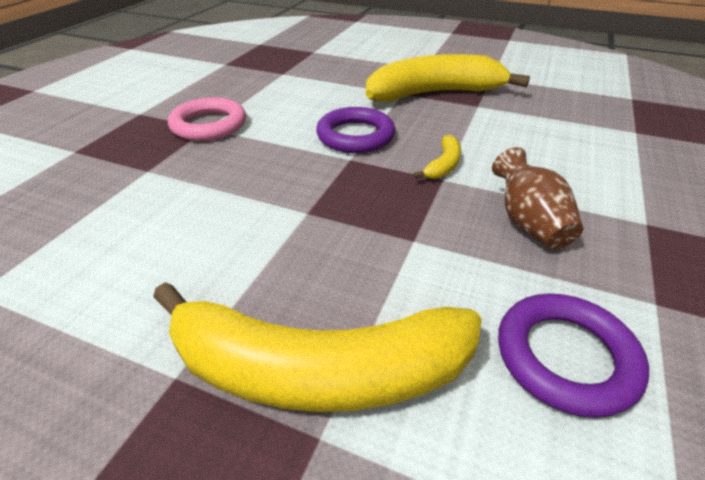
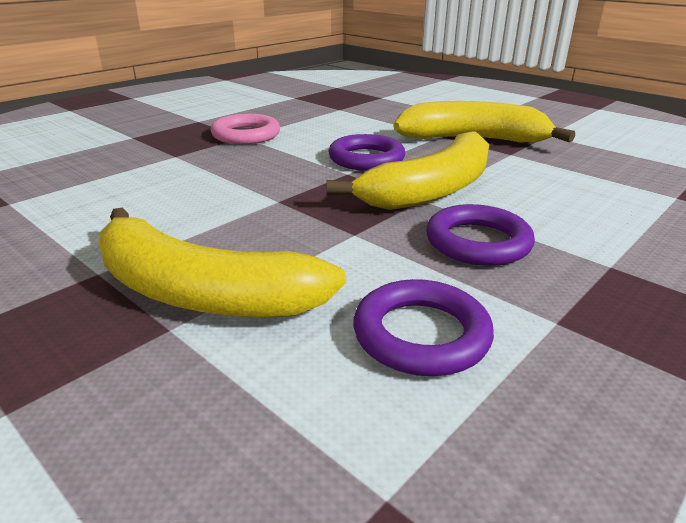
camera: 20 degrees right, 10 degrees down
(443, 165) = (431, 190): yellow banana -> yellow banana, size x2.43
(528, 222) = (478, 242): brown vase -> purple ring

